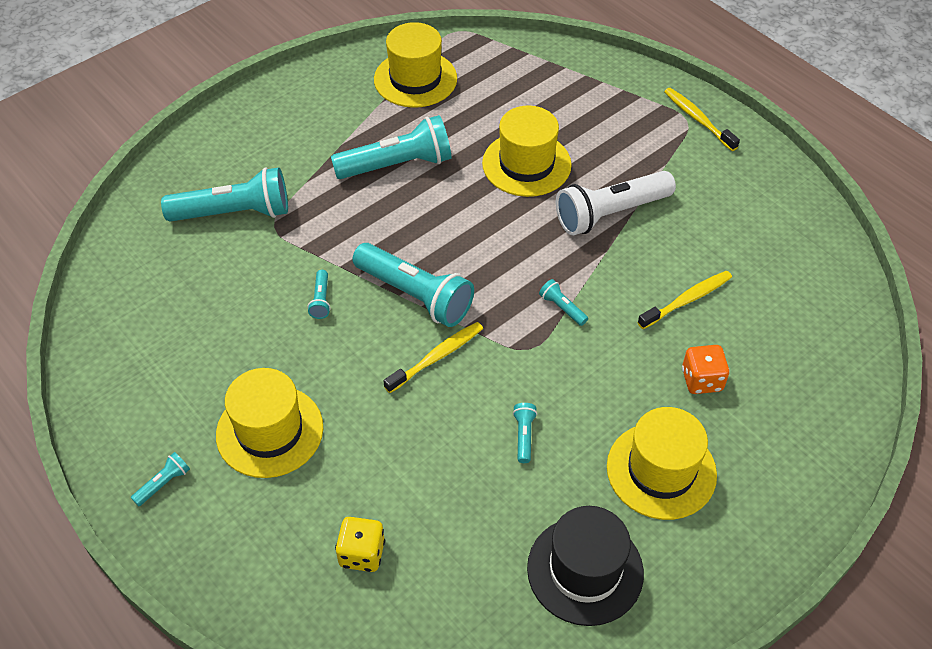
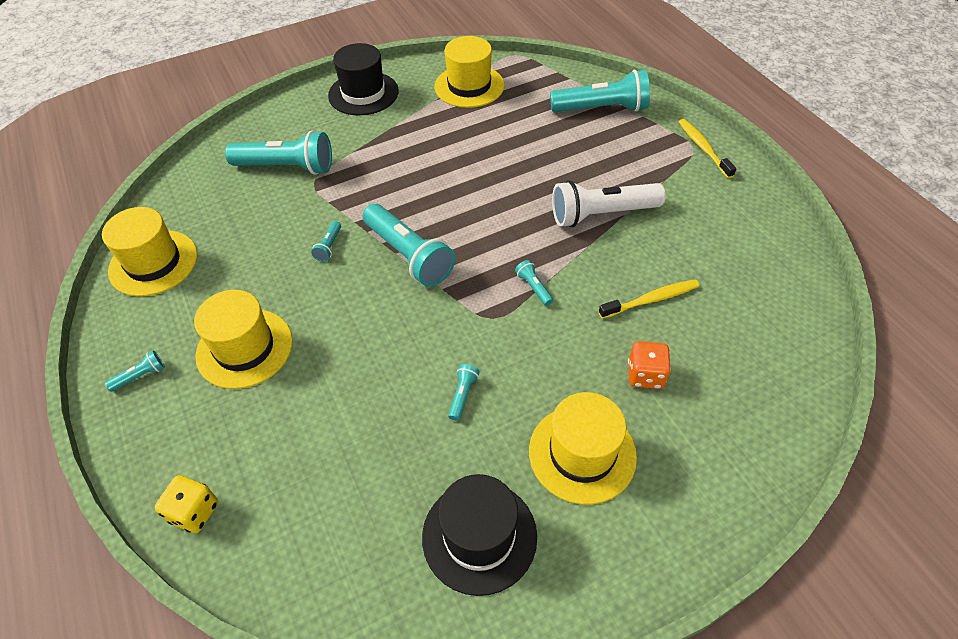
camera: 15 degrees right, 0 degrees up
(292, 106) = (363, 93): none -> black hat
(362, 553) = (280, 474): yellow dice -> yellow dice (194, 512)
(397, 165) = (431, 149): turquoise flashlight -> turquoise flashlight (602, 109)
(437, 357) = (409, 311): yellow toothbrush -> none
(526, 164) = (540, 163): yellow hat -> yellow hat (153, 263)

